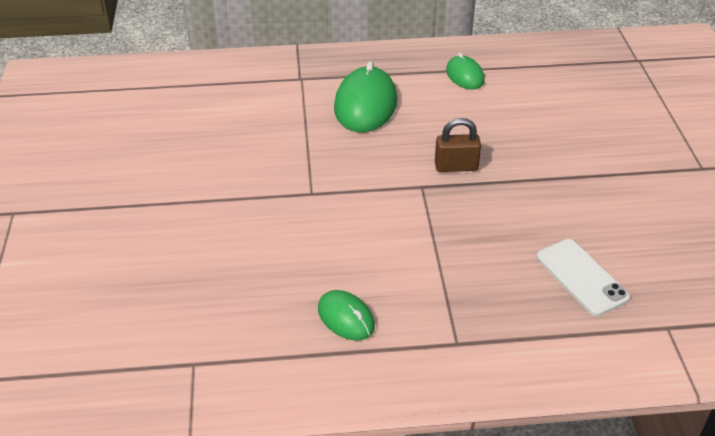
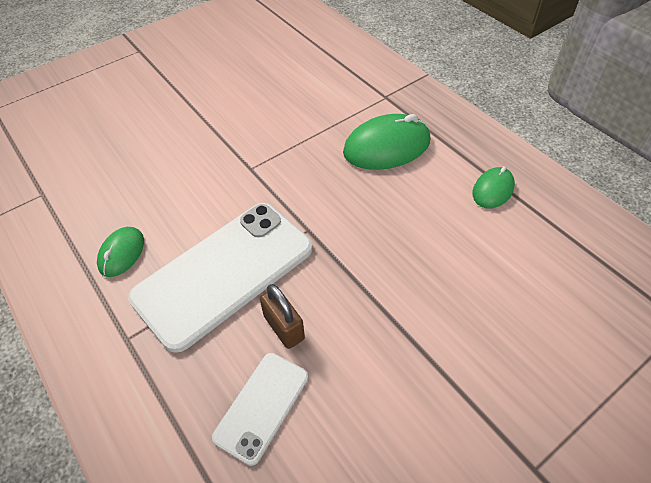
camera: 60 degrees right, 10 degrees up
(429, 254) = (224, 273): none -> white phone
(456, 166) = (353, 241): brown padlock -> brown padlock (284, 327)

